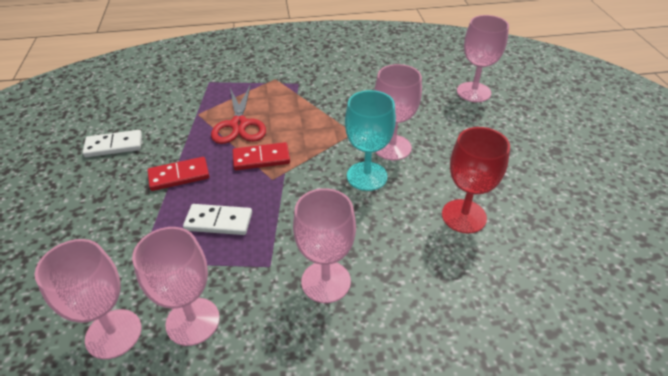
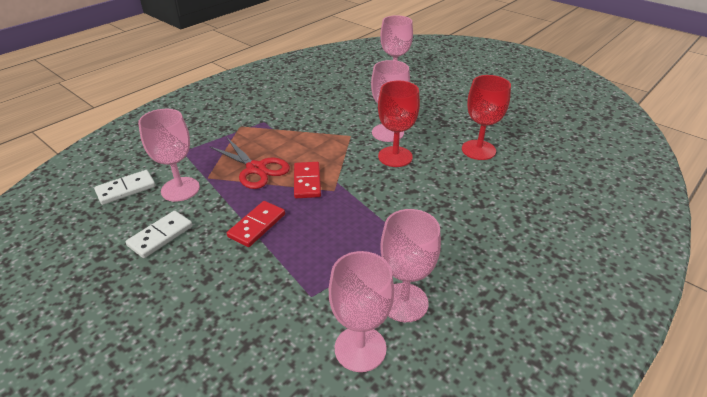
camera: 40 degrees left, 5 degrees down
(218, 221) = (333, 236): white domino -> white domino (126, 189)
(261, 158) = (307, 182): red domino -> red domino turned 45 degrees counterclockwise
(326, 281) = (453, 227): pink goblet -> pink goblet (180, 189)
(367, 176) = (395, 156): turquoise goblet -> red goblet

